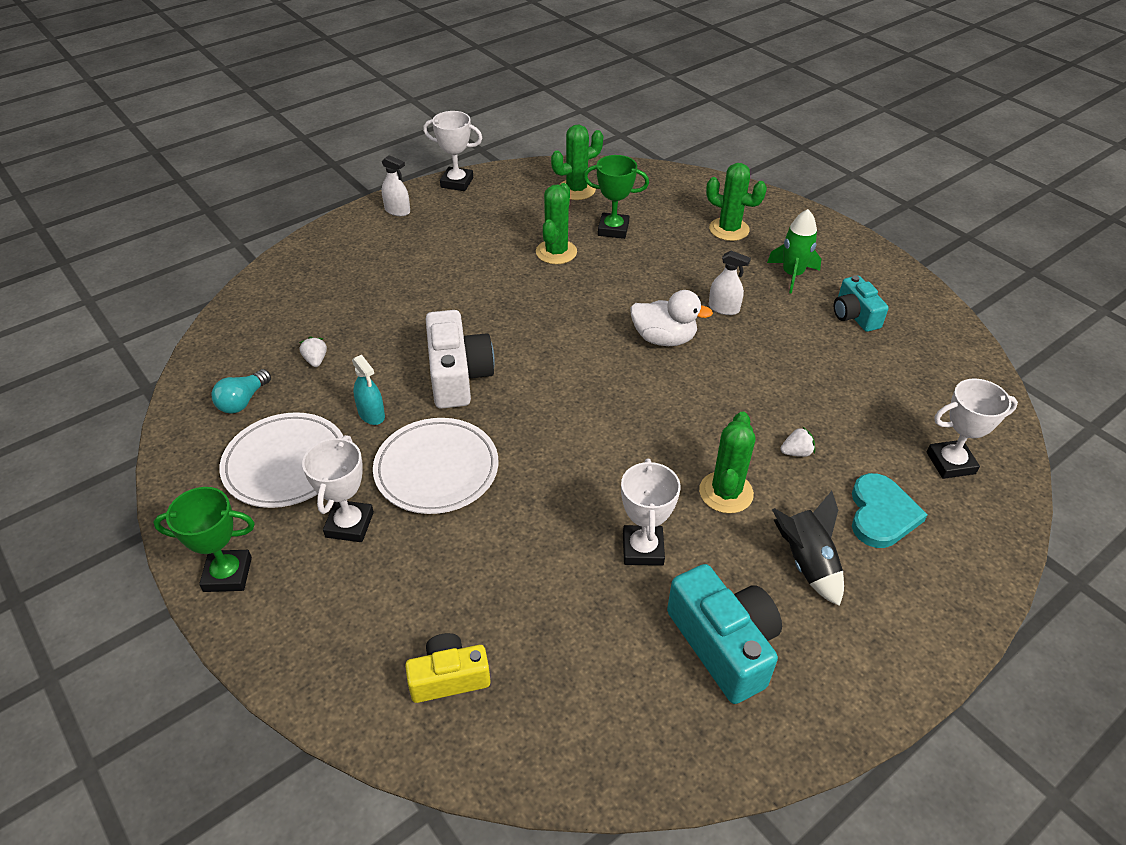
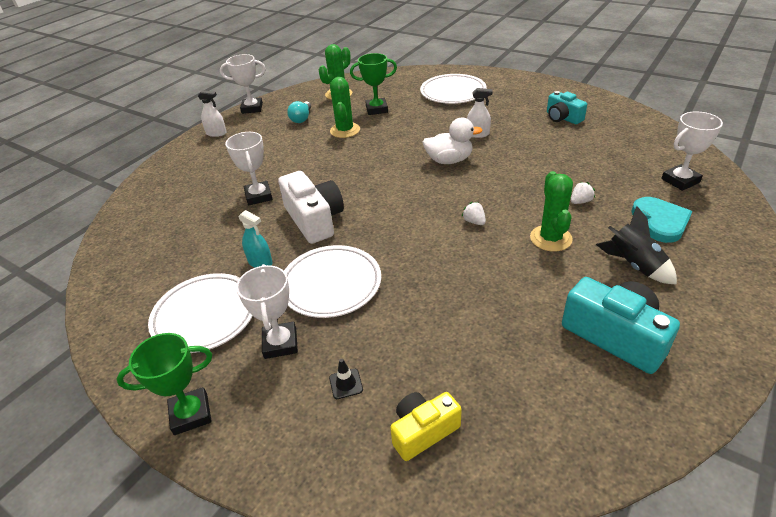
camera: 15 degrees left, 5 degrees down
(243, 401) = (148, 282): turquoise light bulb -> turquoise light bulb (302, 118)
(316, 360) = (197, 239): white strawberry -> white strawberry (474, 222)
(395, 596) = (346, 384): none -> black traffic cone
(642, 549) = (516, 291): white trophy -> white trophy (258, 196)
(729, 229) = (453, 92): green cactus -> white plate
(792, 275) = (509, 106): green rocket -> none

